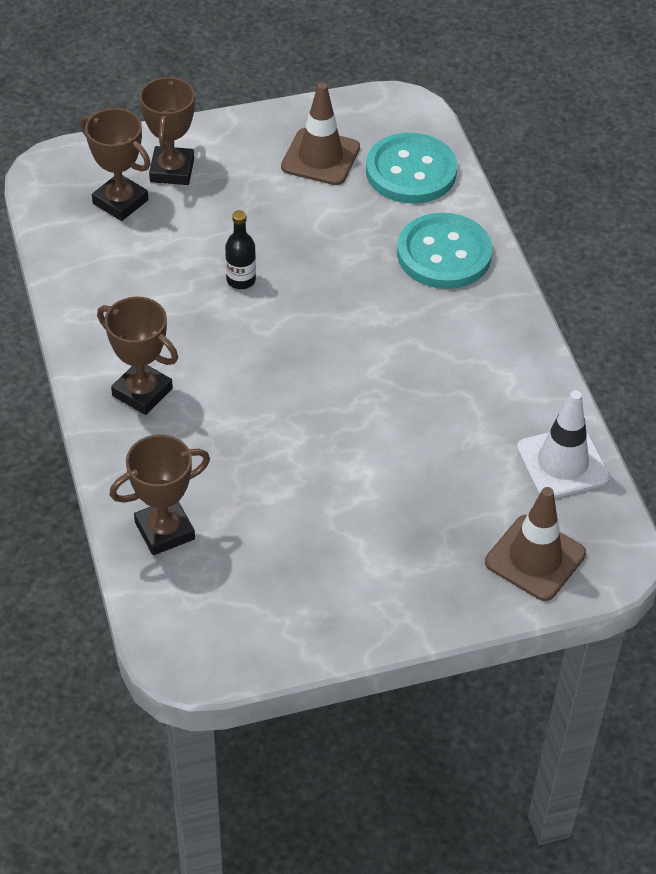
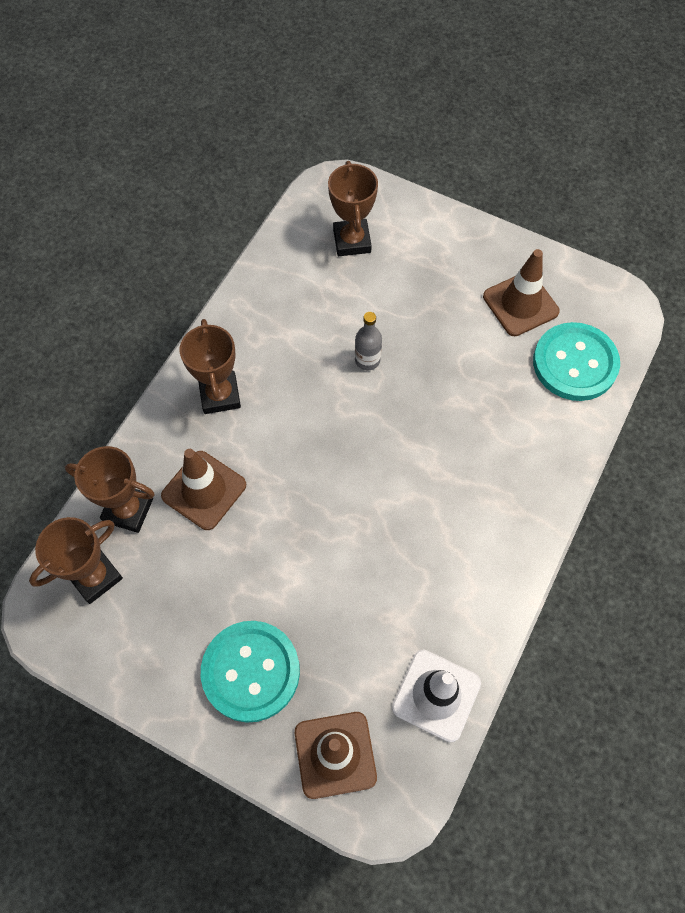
camera: 45 degrees right, 15 degrees up
(172, 170) = (409, 241): brown trophy -> brown trophy (95, 576)
(214, 468) = (204, 490): none -> brown traffic cone
(241, 280) = (367, 360): black bottle -> grey bottle
(444, 254) = (529, 449): turquoise button -> turquoise button (251, 671)

